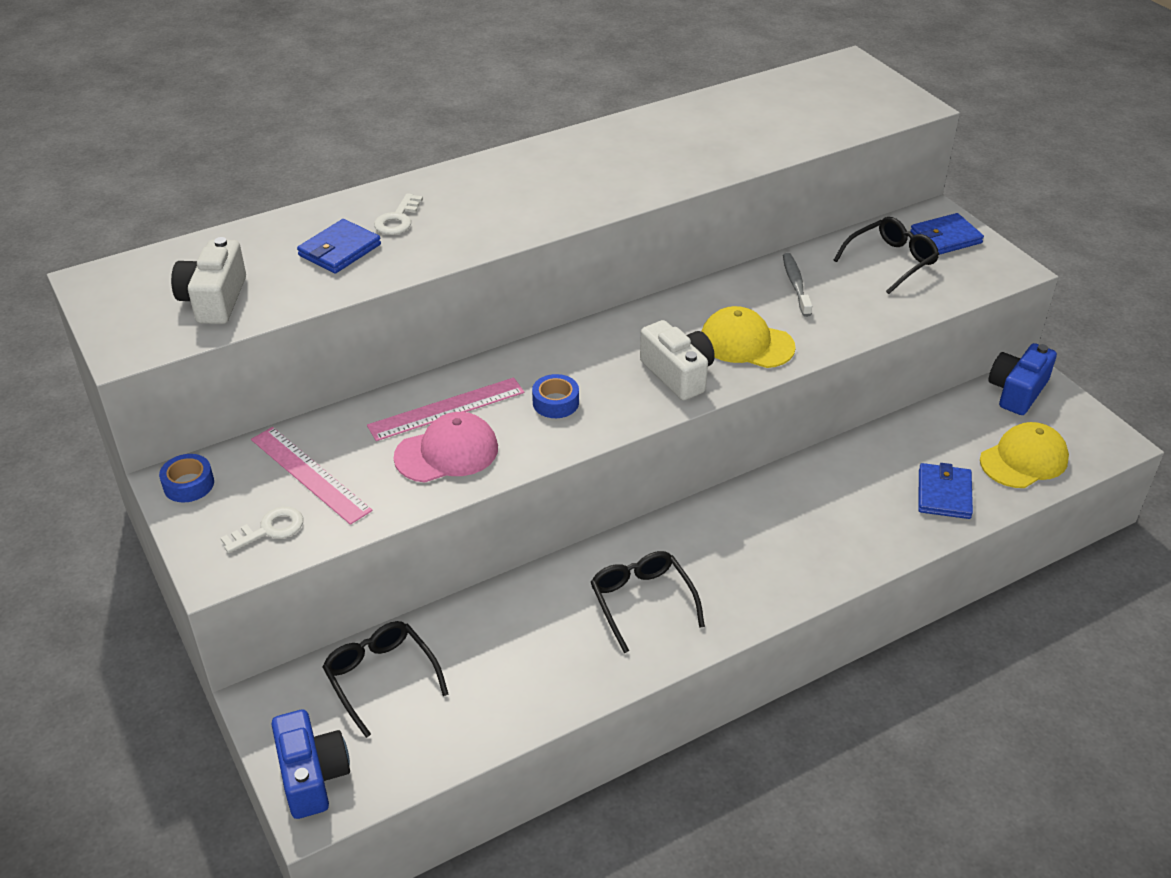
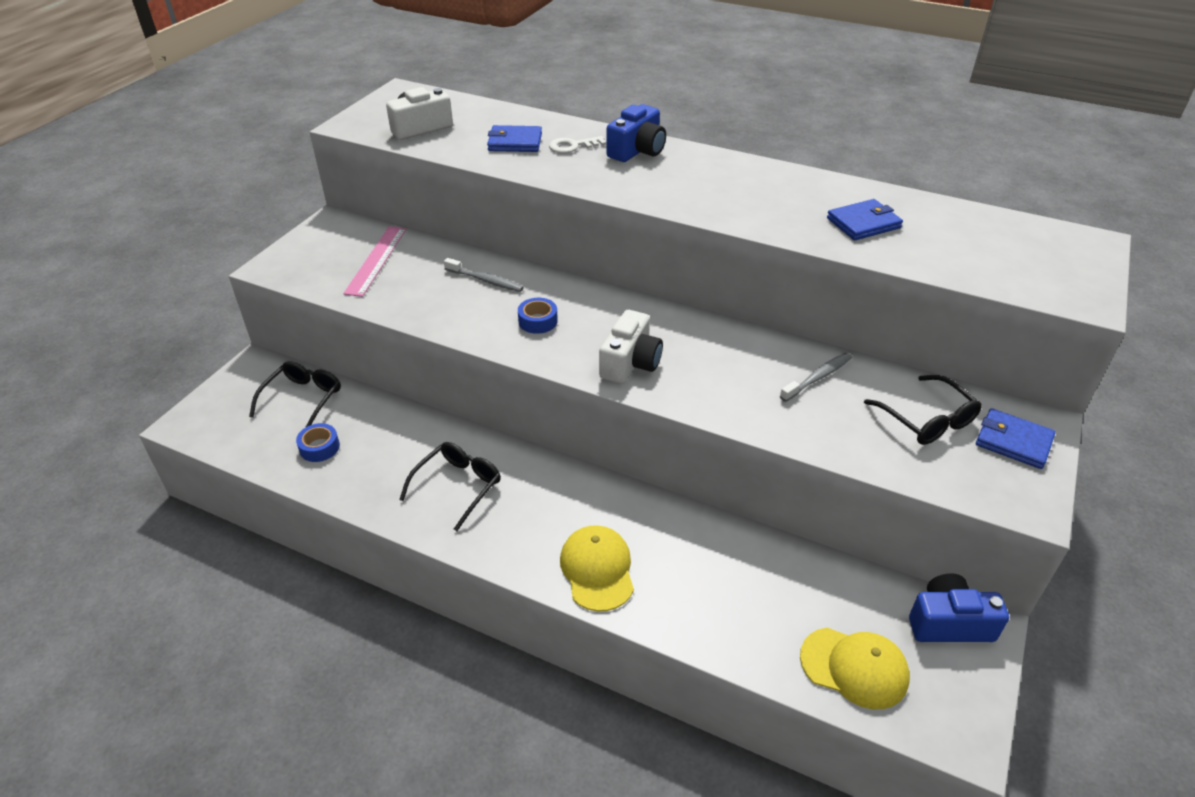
camera: 55 degrees right, 0 degrees up
(188, 484) = (333, 226): blue tape -> blue tape (319, 447)
(269, 529) = (316, 269): white key -> none
(312, 775) = (209, 410): blue camera -> blue camera (637, 150)
(446, 409) = (485, 280): pink ruler -> grey toothbrush
(447, 452) = (442, 300): pink cap -> none
(746, 343) = (708, 382): yellow cap -> yellow cap (597, 569)
(891, 261) = (927, 420): black glasses -> black glasses turned 45 degrees clockwise
(944, 494) = (744, 623): blue wallet -> blue wallet (863, 223)

